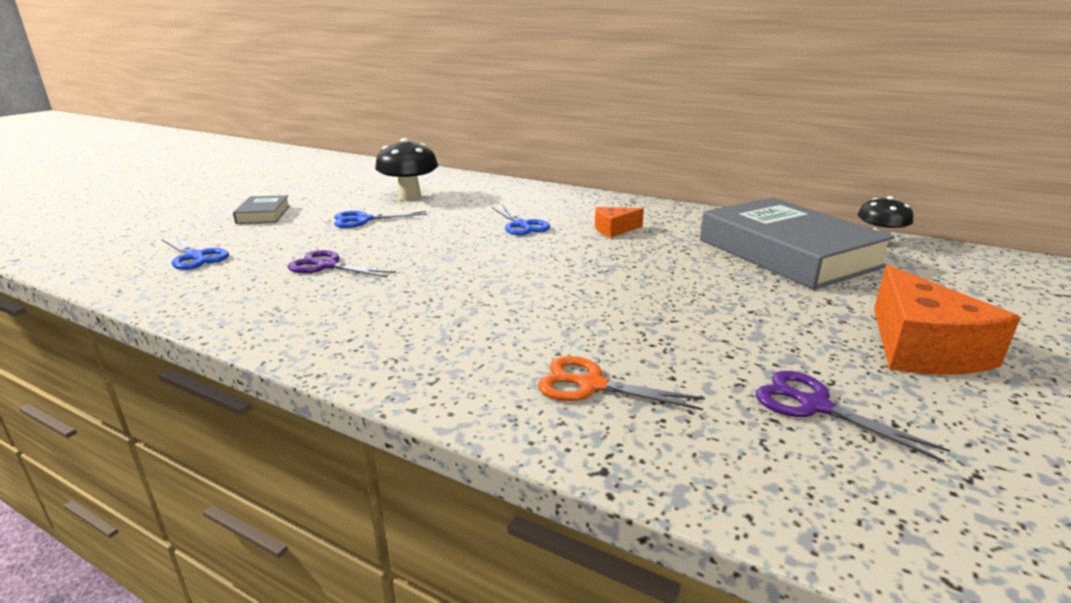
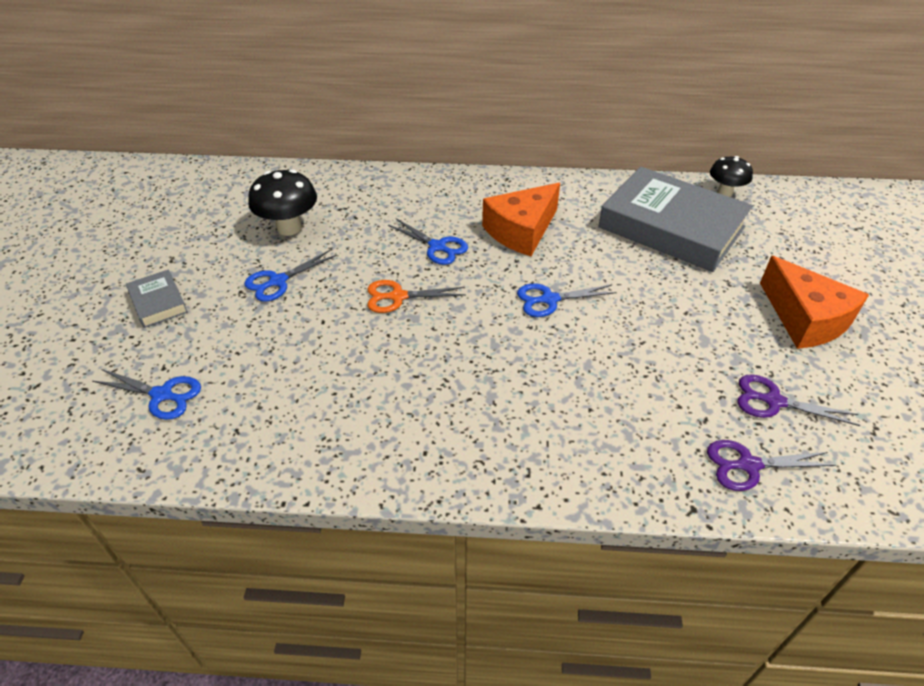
camera: 25 degrees left, 20 degrees up
(327, 266) = (313, 365): purple scissors -> purple scissors (748, 465)
(591, 385) = (635, 434): orange scissors -> orange scissors (398, 297)
(596, 272) = (550, 299): none -> blue scissors
(614, 229) = (521, 231): orange cheese -> orange cheese, size x1.85

